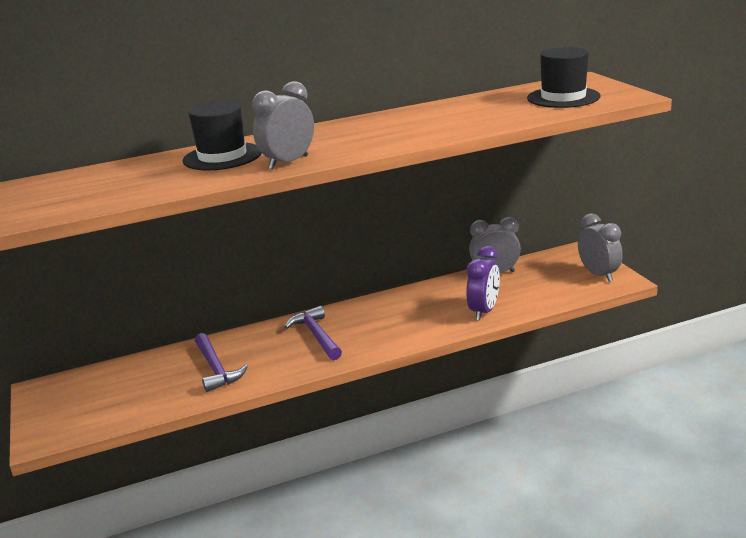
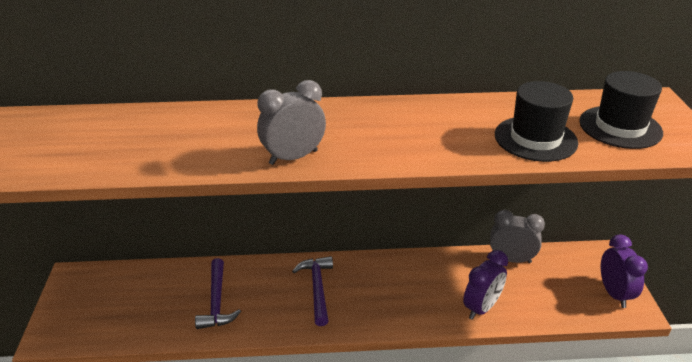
camera: 15 degrees right, 10 degrees up
(222, 157) = (241, 127): black hat -> black hat (535, 139)
(598, 275) = (614, 293): grey clock -> purple clock

